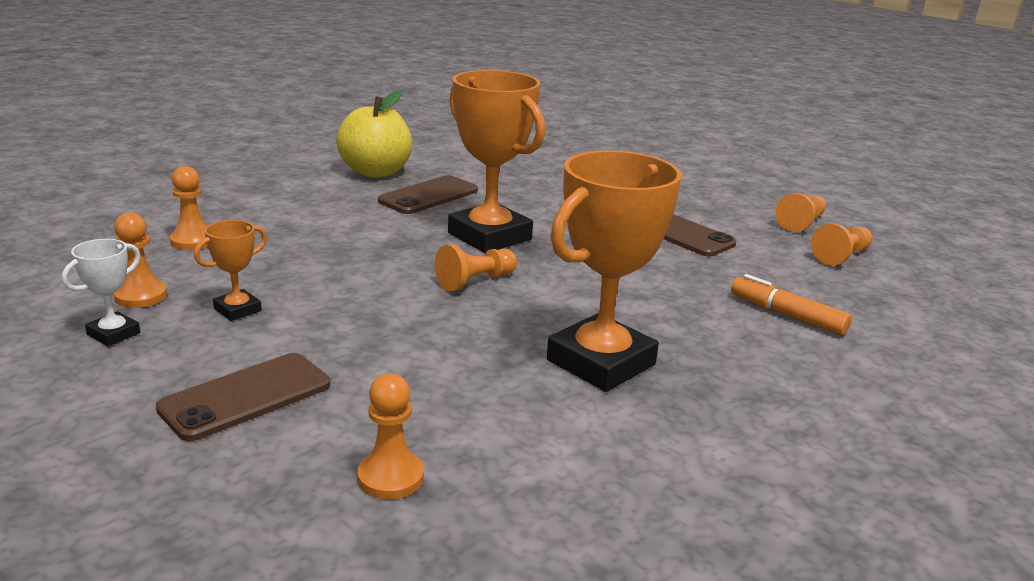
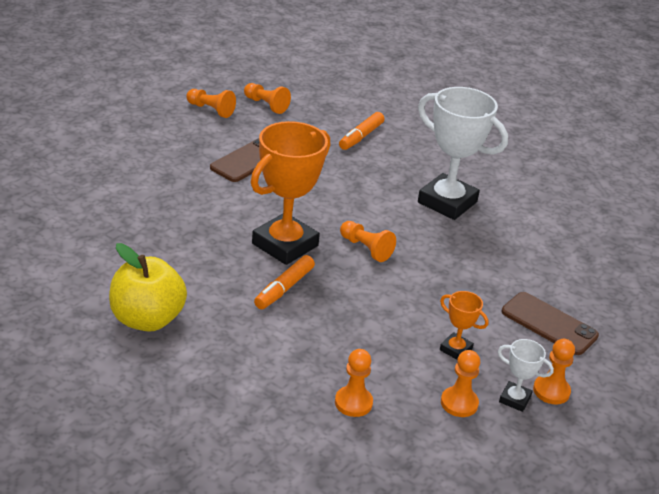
camera: 100 degrees left, 10 degrees up
(390, 477) = (583, 265): orange pawn -> orange pawn (551, 391)
(403, 228) = (284, 288): none -> orange marker
(428, 196) = (205, 281): brown phone -> none
(601, 362) = (447, 202): orange trophy -> white trophy

